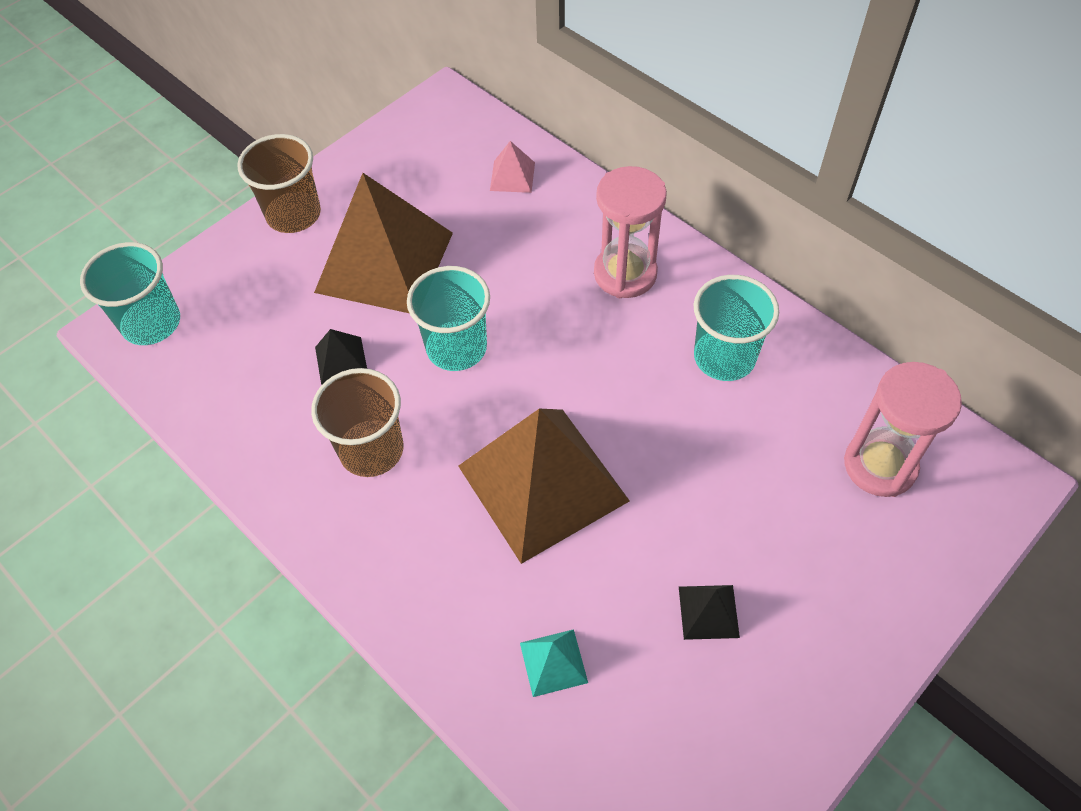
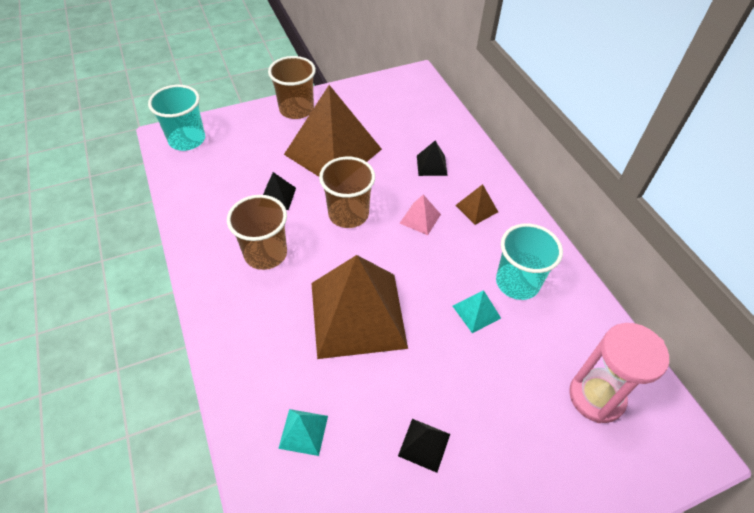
camera: 20 degrees right, 5 degrees down
(456, 348) = (348, 214): turquoise cup -> brown cup
(512, 176) = (434, 130): pink pyramid -> pink pyramid (420, 218)
(535, 232) = (431, 165): none -> black pyramid
(625, 274) = (476, 208): pink hourglass -> brown pyramid
(691, 417) = (476, 312): none -> turquoise pyramid

